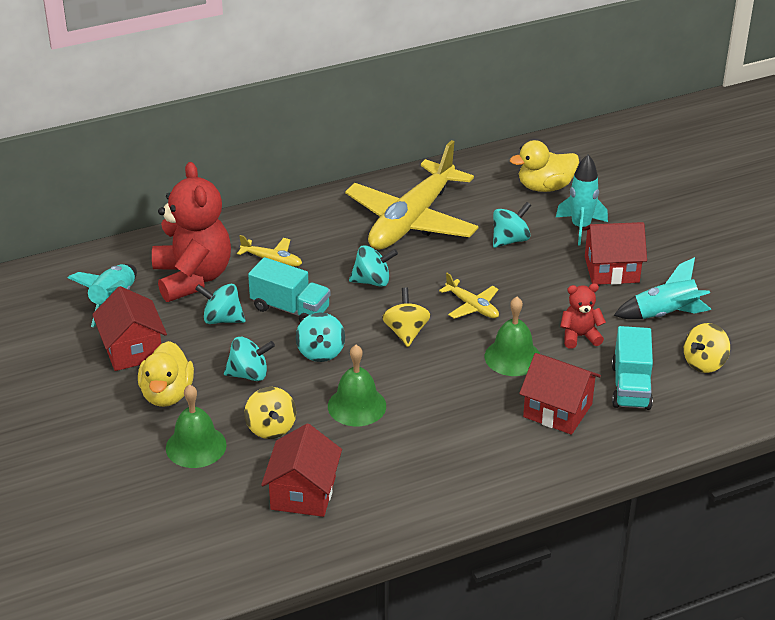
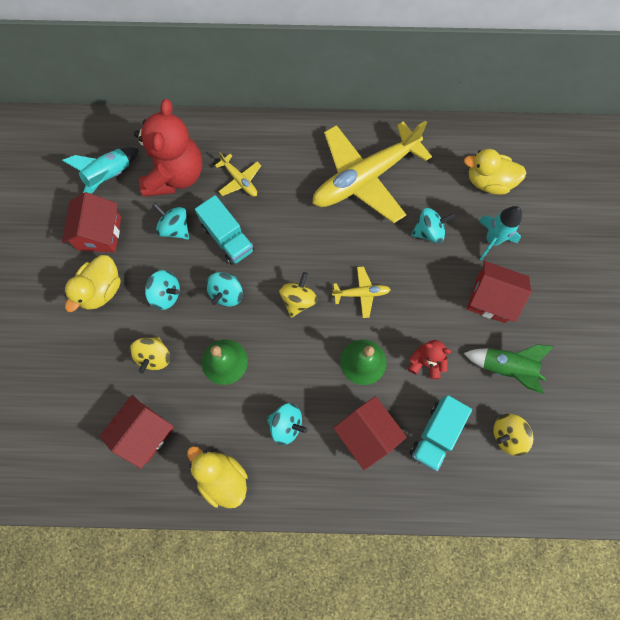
camera: 25 degrees right, 35 degrees up
(196, 446) = (96, 351): green bell -> none
(372, 281) = (301, 233): turquoise spinning top -> turquoise spinning top (286, 425)
(421, 498) = (222, 478): none -> yellow duck
(472, 306) = (361, 293): yellow plane -> yellow plane turned 75 degrees counterclockwise
(664, 314) = (505, 367): turquoise rocket -> green rocket

